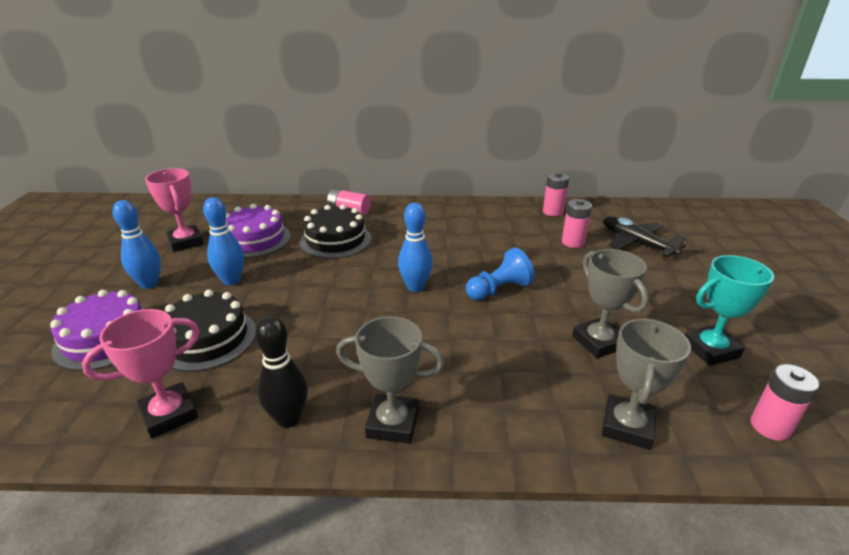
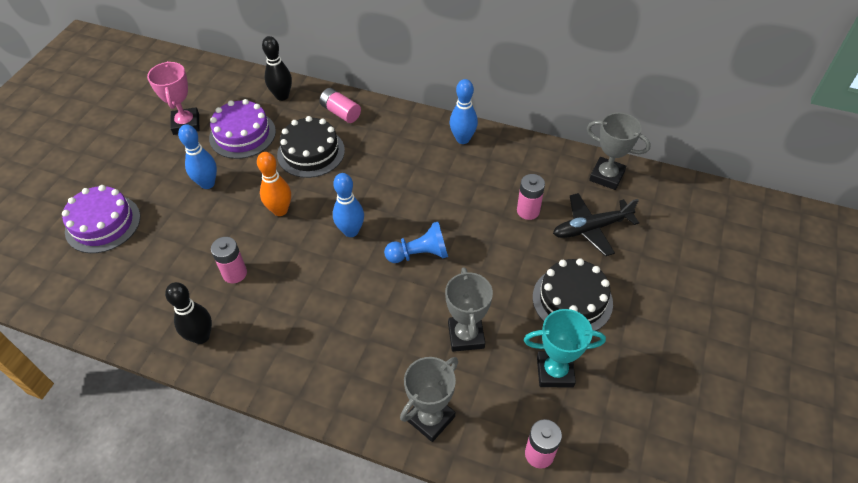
camera: 20 degrees right, 20 degrees up
(149, 284) = (145, 171): blue bowling pin -> blue bowling pin (463, 139)
(169, 414) = (127, 309): pink trophy -> none
(207, 339) = (171, 244): black cake -> black cake (572, 300)
(283, 209) = (282, 96): none -> black bowling pin
(328, 286) = (280, 210): none -> orange bowling pin
(392, 423) = (267, 362): grey trophy -> grey trophy (606, 176)
(553, 212) = (538, 161): pink battery -> pink battery (234, 273)
(636, 243) = (591, 228): black plane -> black plane turned 90 degrees counterclockwise

